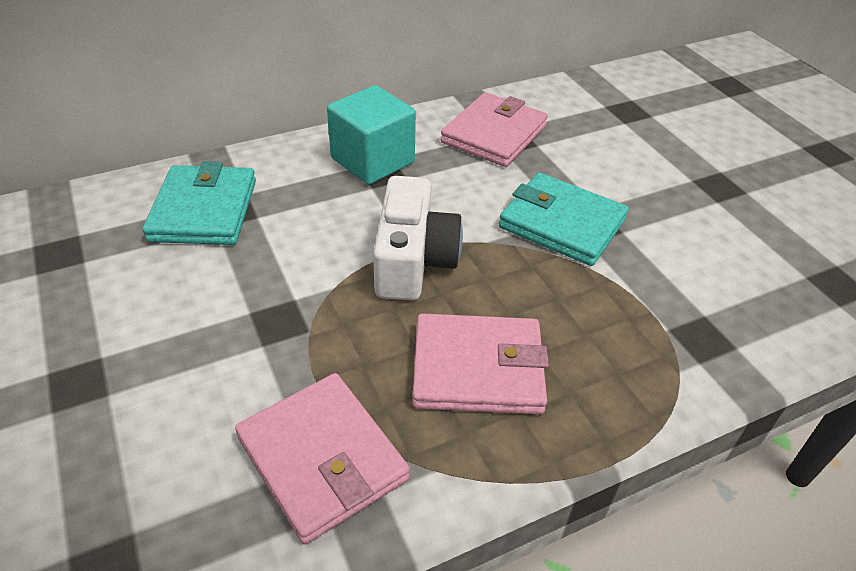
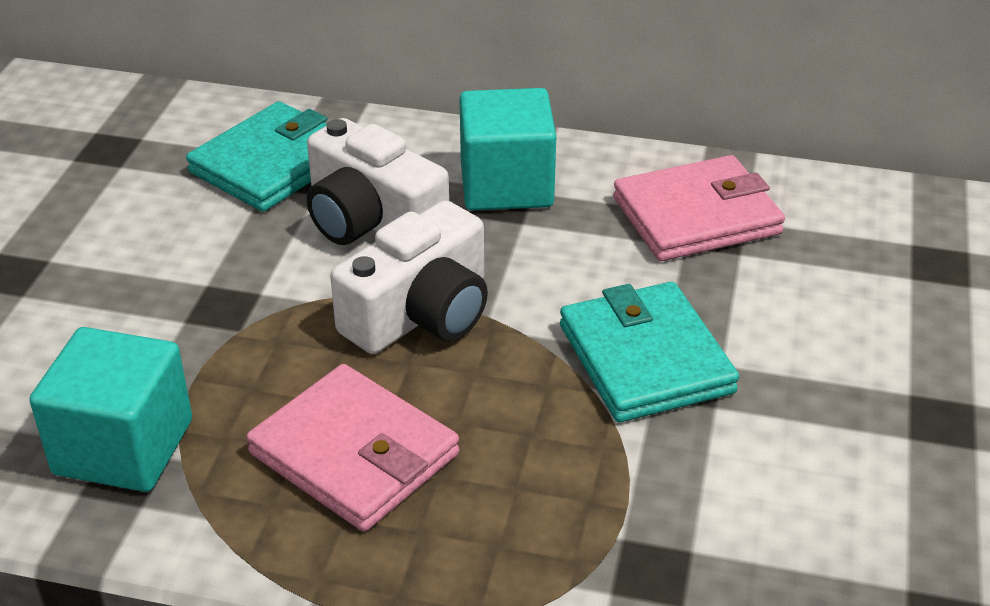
camera: 40 degrees right, 5 degrees down
(315, 217) = (371, 220): none -> white camera
(322, 459) = (123, 447): pink wallet -> turquoise cube

